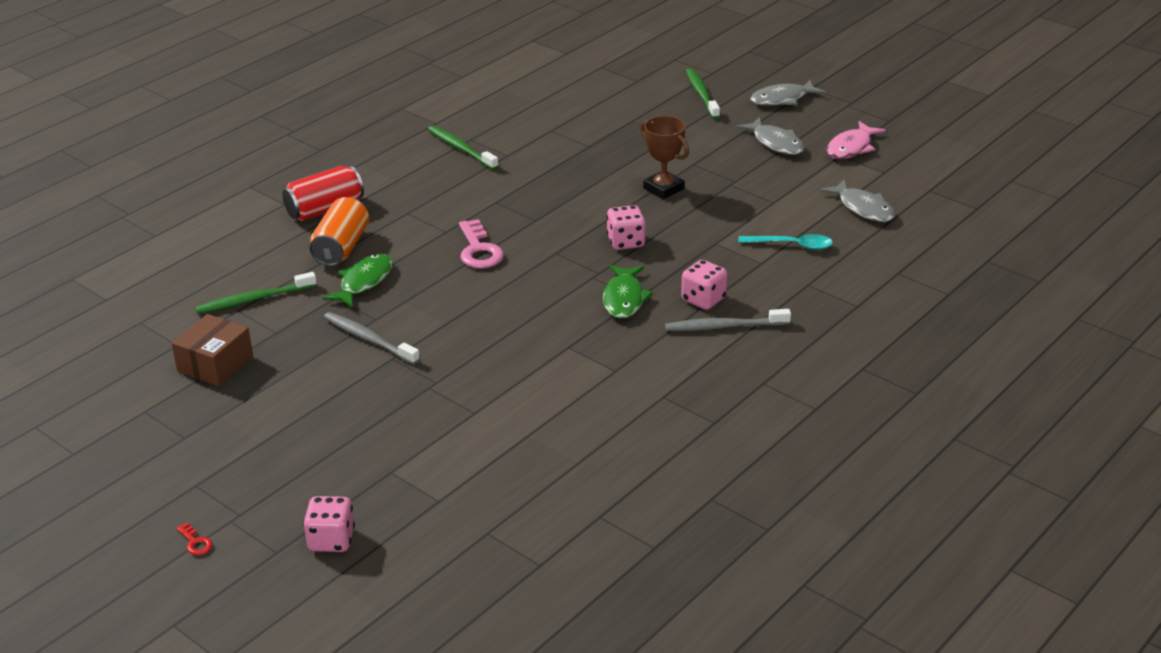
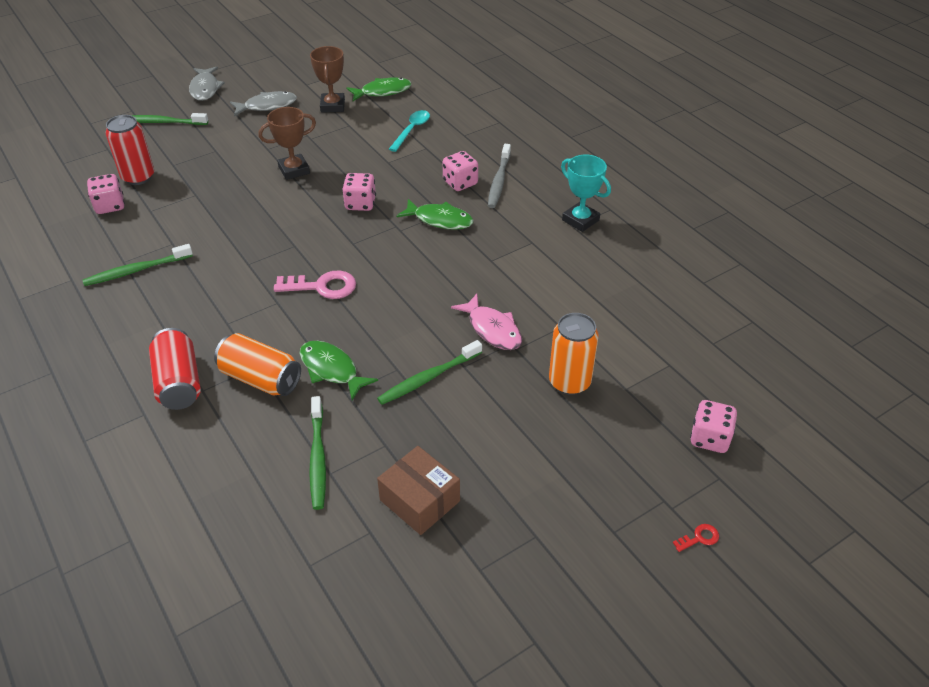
camera: 75 degrees left, 10 degrees up
(369, 339) = (428, 378): grey toothbrush -> green toothbrush
(389, 430) = (569, 382): none -> orange can
(547, 109) = (110, 206): none -> pink dice
(600, 109) = (138, 177): none -> red can
(678, 401) = (580, 220): none -> turquoise trophy
(806, 182) = (333, 106): none -> brown trophy
(851, 148) = (299, 77): pink fish -> pink fish (492, 329)
(863, 208) = (382, 92): grey fish -> green fish

